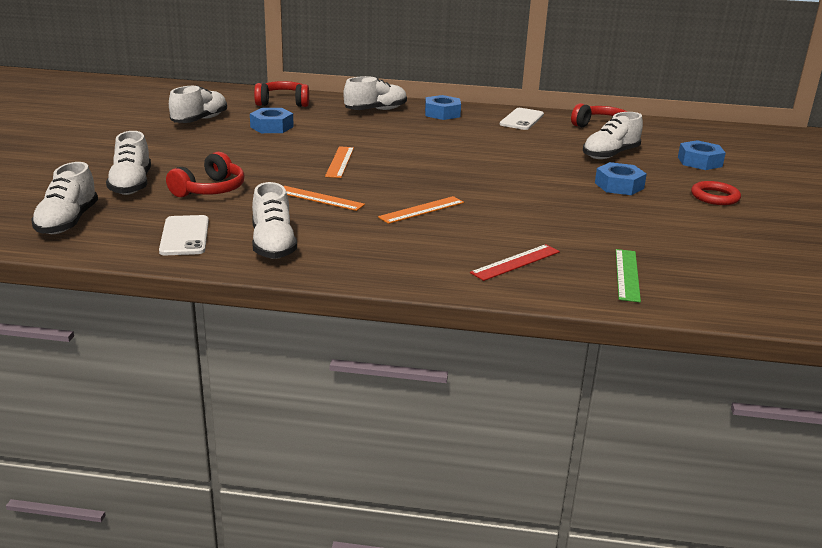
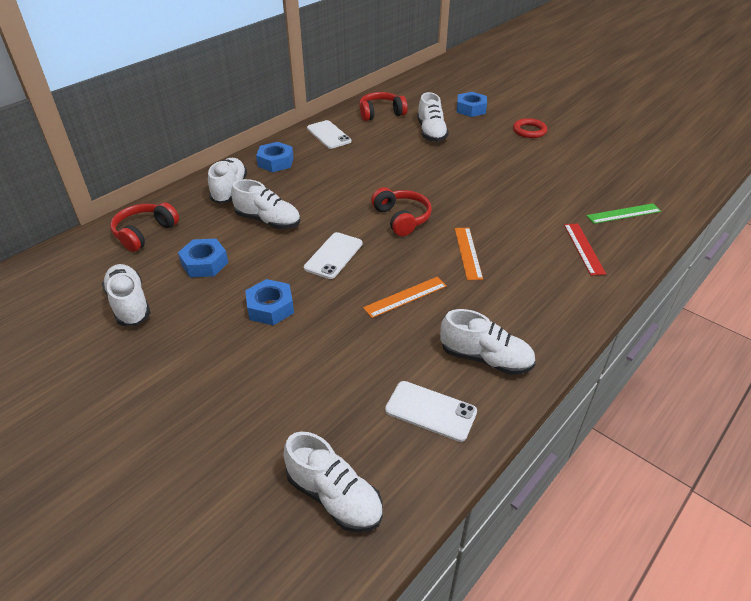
camera: 55 degrees left, 15 degrees up
(131, 185) = (270, 414): white shoe -> white shoe (268, 221)
(210, 190) = (332, 358): red headphones -> red headphones (402, 218)
(340, 162) = (333, 255): orange ruler -> white phone
(619, 186) = (487, 154): blue nut -> blue nut (270, 307)
(627, 275) = (623, 213): green ruler -> green ruler turned 60 degrees counterclockwise

